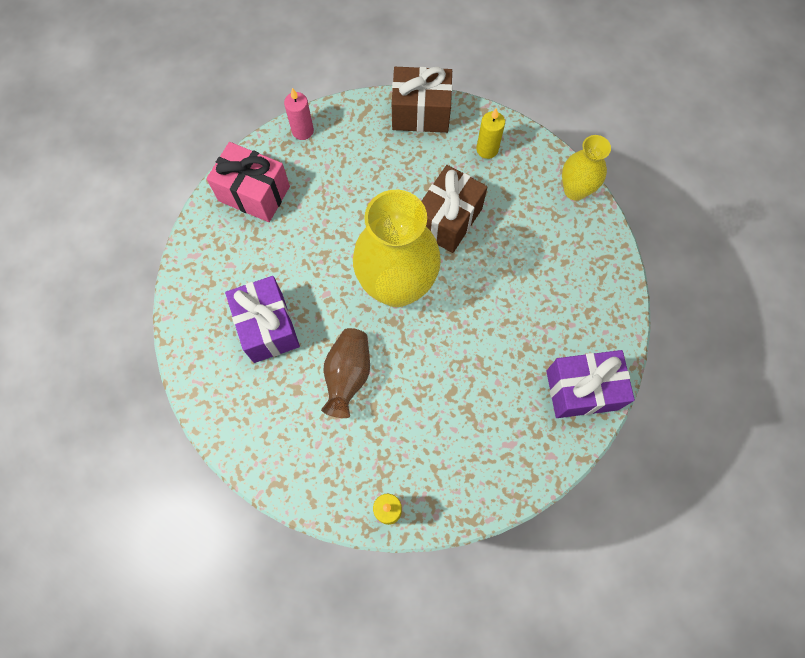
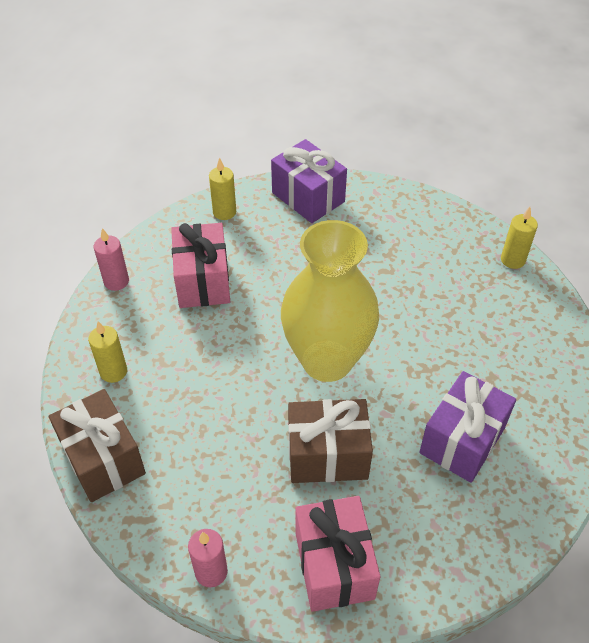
camera: 125 degrees left, 20 degrees down
(348, 375) = (442, 347): brown vase -> none
(448, 220) = (223, 360): brown gift -> brown gift (327, 455)
(535, 248) = (203, 281): none -> pink gift
(575, 190) = (116, 281): yellow vase -> pink candle
(606, 309) = (224, 212): none -> yellow candle

